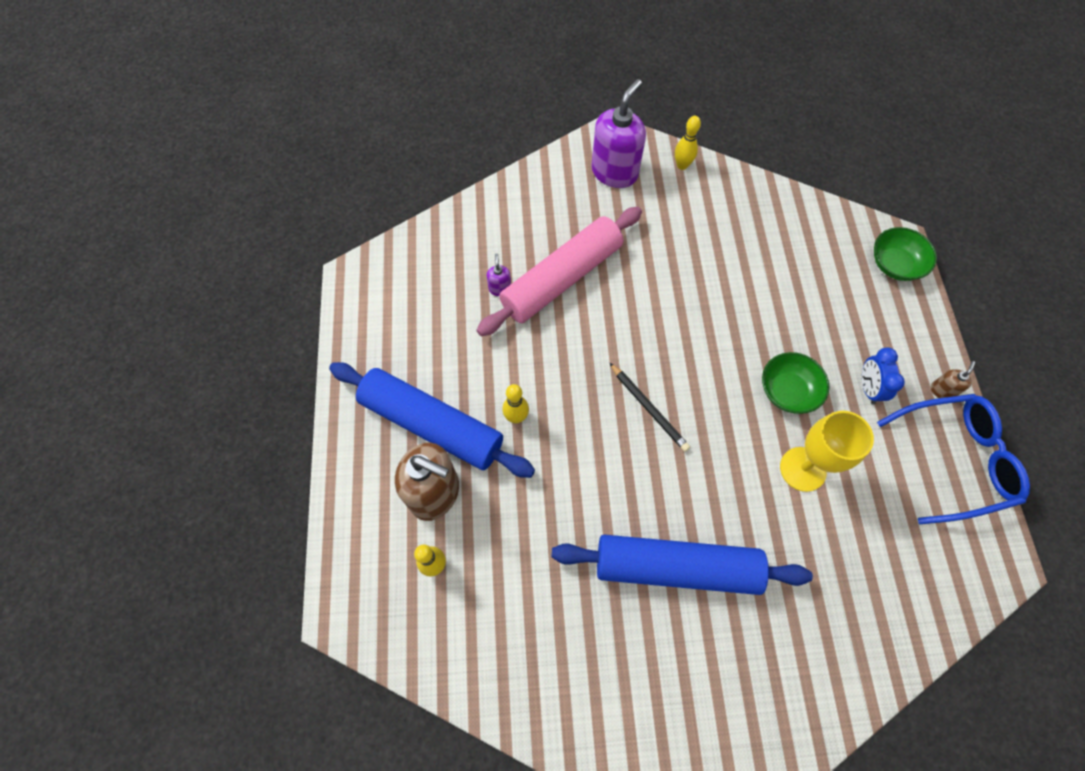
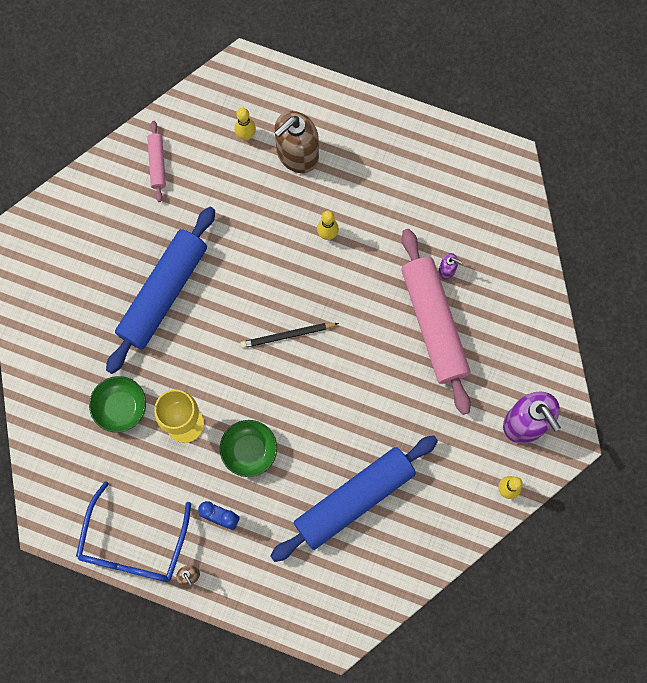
camera: 115 degrees right, 10 degrees up
(432, 424) = (351, 172): blue rolling pin -> blue rolling pin (354, 499)
(519, 661) = (157, 163): none -> pink rolling pin
(894, 264) = (316, 618): green bowl -> green bowl (120, 407)

